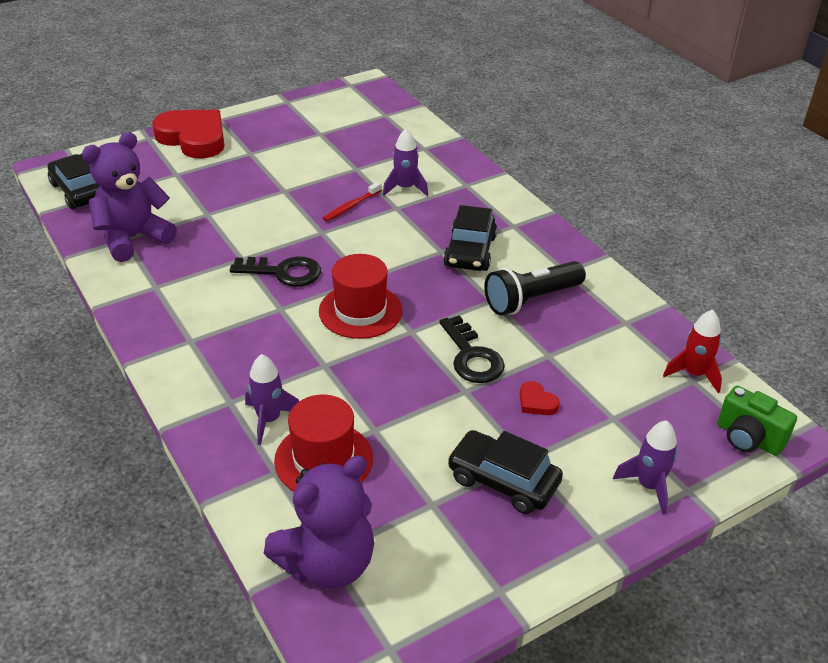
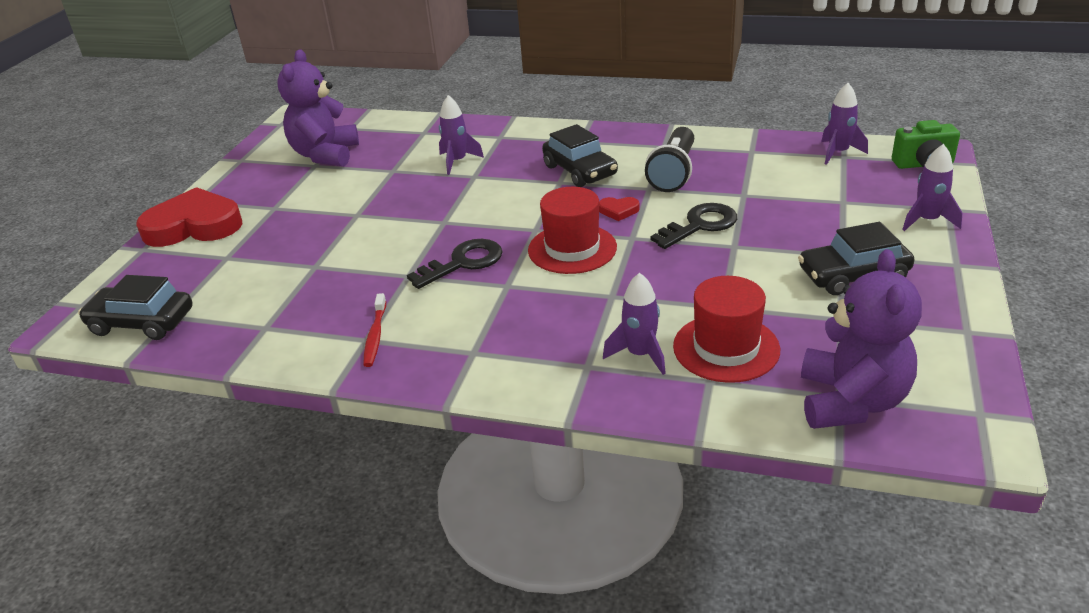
camera: 40 degrees left, 5 degrees down
(133, 238) = (274, 322): purple teddy bear -> purple teddy bear (325, 155)
(351, 206) = (436, 194): red toothbrush -> red toothbrush (375, 336)
(471, 356) = (700, 225): black key -> black key turned 60 degrees counterclockwise
(536, 402) = (787, 223): red heart -> red heart (618, 211)
(694, 374) = (838, 153): red rocket -> purple rocket

